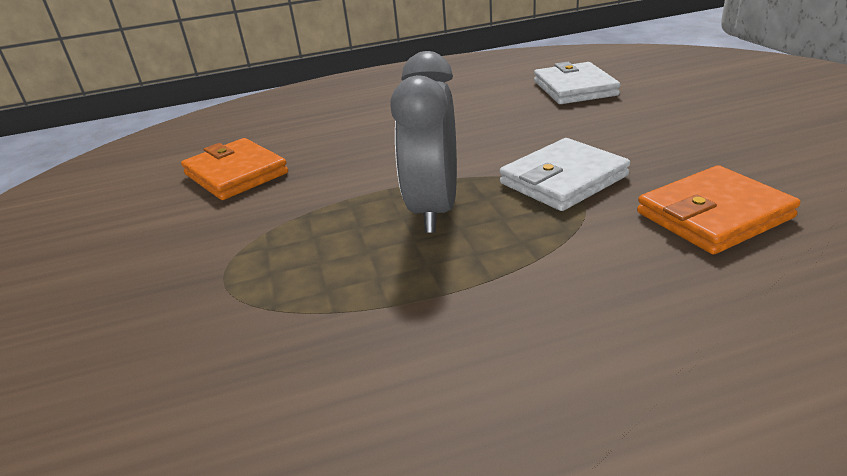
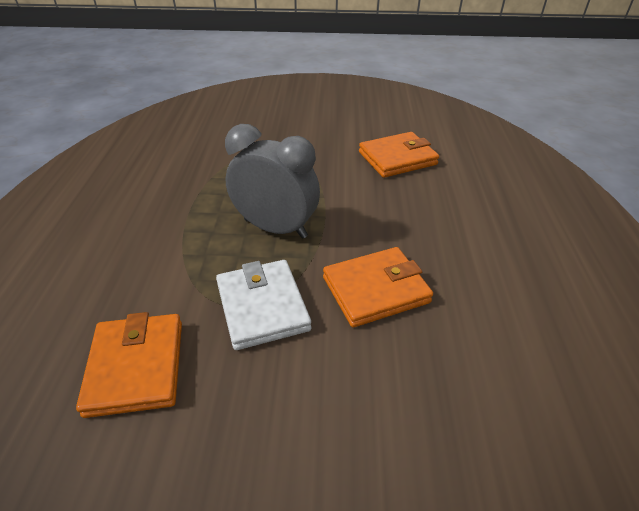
camera: 105 degrees right, 10 degrees up
(486, 139) = (375, 289): none -> orange wallet
(574, 88) = (497, 432): white wallet -> none

